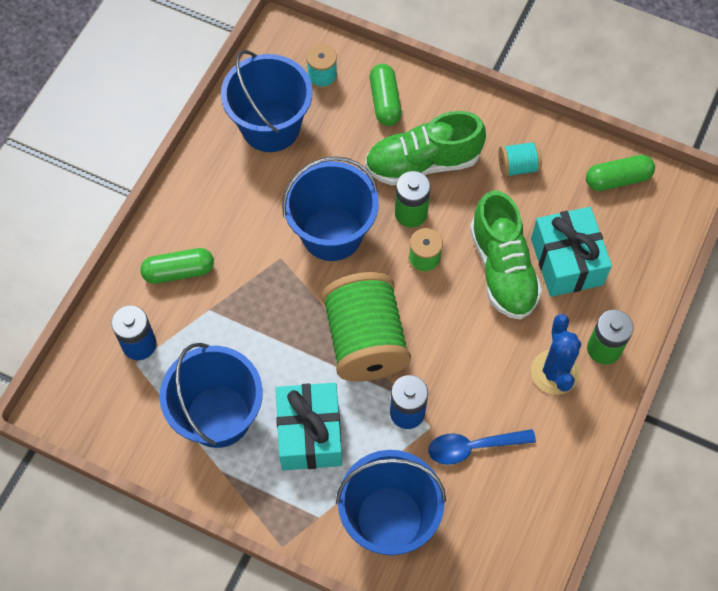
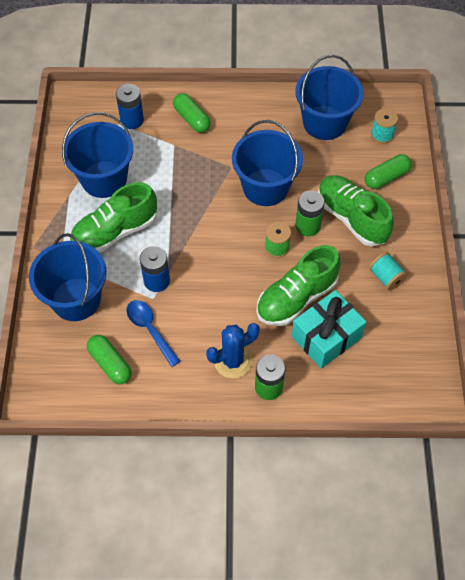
camera: 65 degrees right, 5 degrees down
(310, 434) = (115, 232): turquoise gift -> green shoe
(365, 341) = (196, 237): green spool -> none
(617, 179) = (417, 347): green capsule -> green capsule (110, 364)

